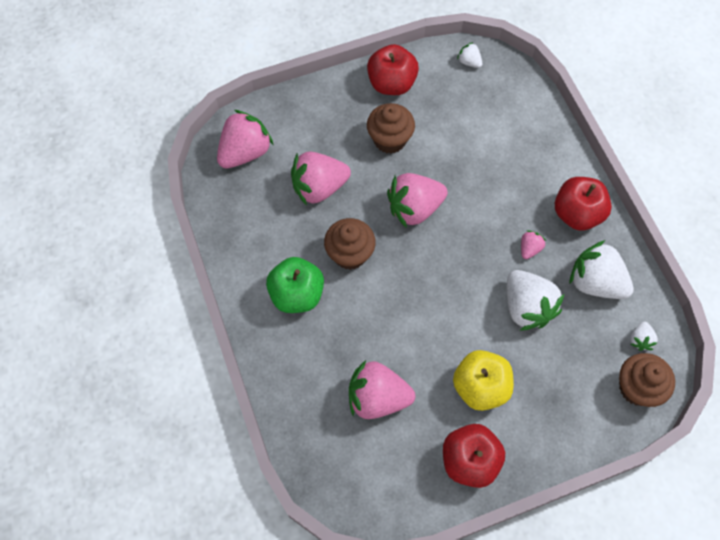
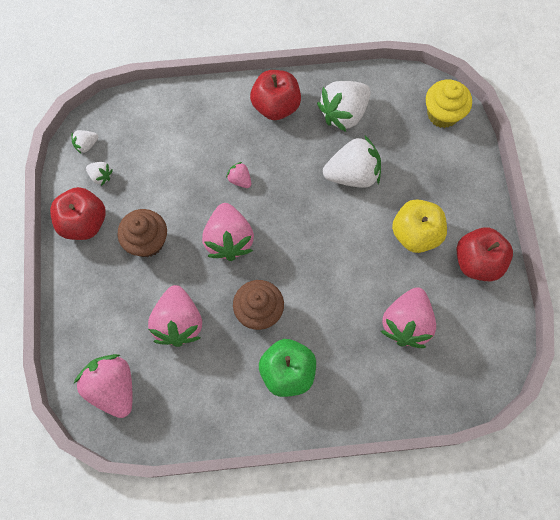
camera: 75 degrees left, 5 degrees up
(529, 249) = (298, 154): pink strawberry -> pink strawberry (240, 180)
(637, 388) = (442, 114): brown cupcake -> yellow cupcake
(640, 339) = (402, 97): white strawberry -> white strawberry (101, 176)

